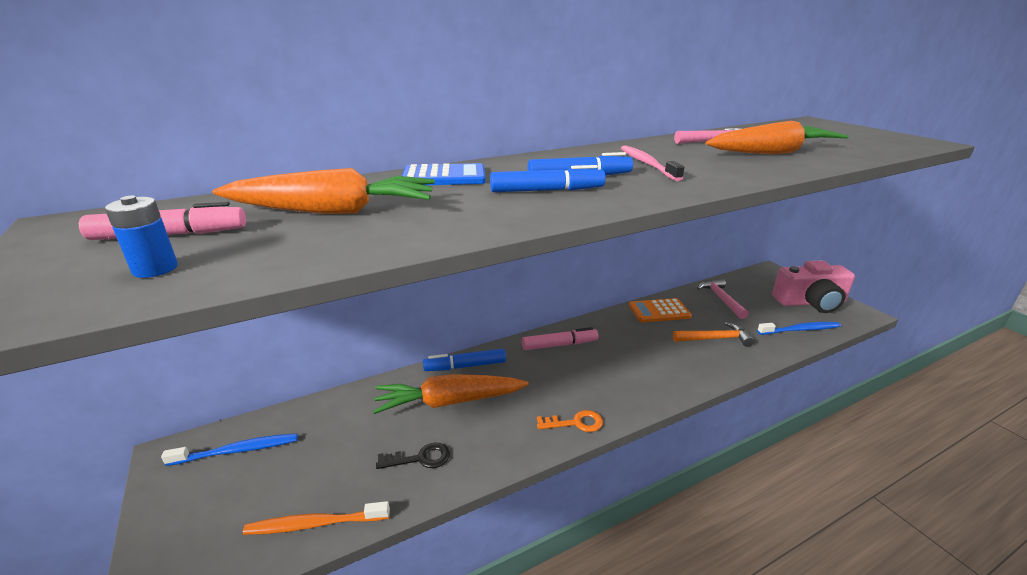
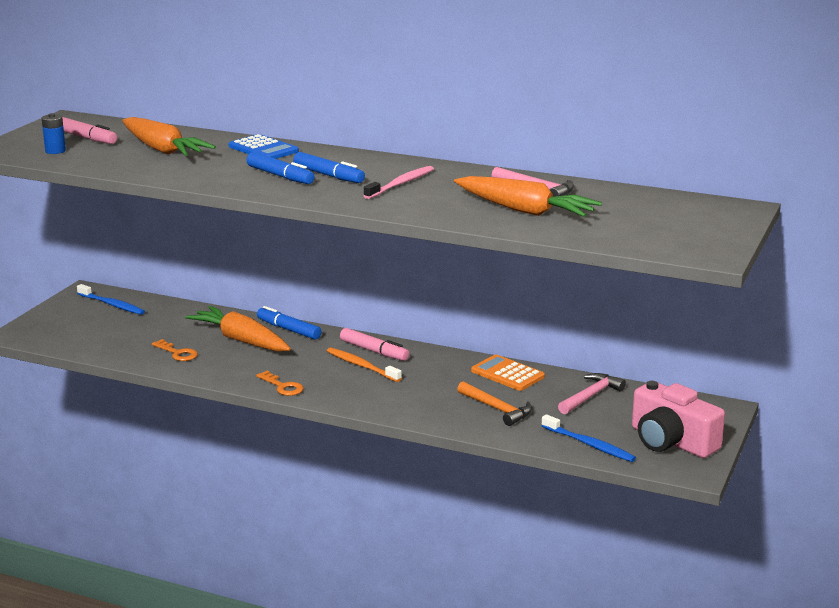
camera: 50 degrees right, 5 degrees down
(315, 524) = (95, 348): orange toothbrush -> orange toothbrush (361, 366)
(420, 458) = (177, 353): black key -> orange key

